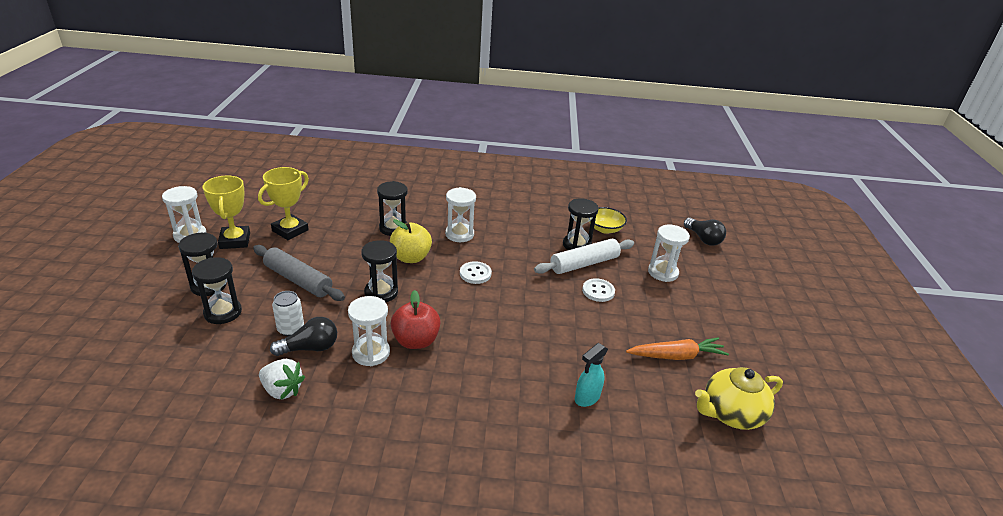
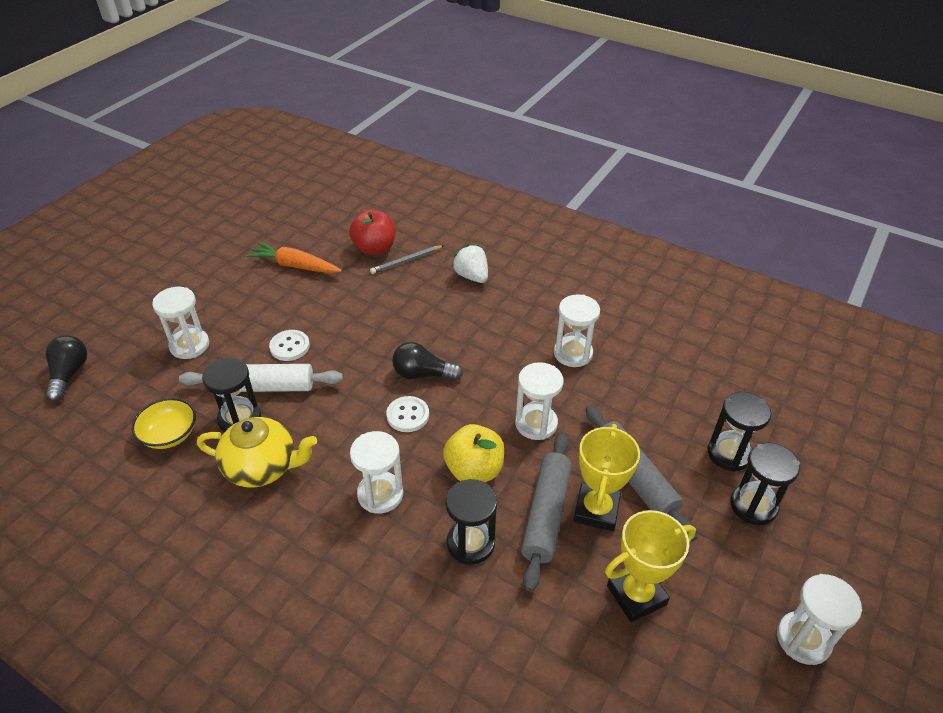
camera: 150 degrees left, 10 degrees up
(235, 241) = (726, 597): yellow trophy -> yellow trophy (596, 510)
(282, 390) = (663, 343): white strawberry -> white strawberry (471, 276)
(290, 329) = (651, 406): white can -> none
(310, 348) = (633, 377): black light bulb -> black light bulb (423, 374)
(354, 249) = (546, 514): none -> grey rolling pin
(381, 292) = (536, 423): black hourglass -> white hourglass
(416, 341) = (523, 352): red apple -> red apple (374, 248)
(587, 398) = (406, 261): turquoise spray bottle -> grey pencil
(731, 414) = (309, 220): yellow teapot -> yellow teapot (262, 467)

